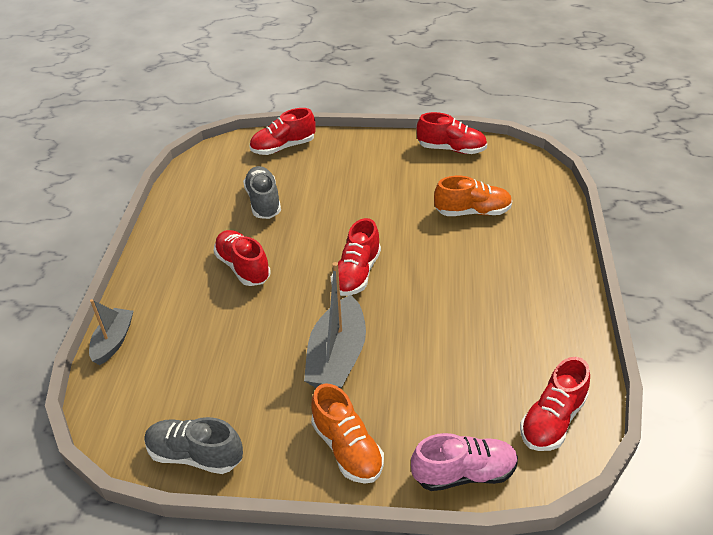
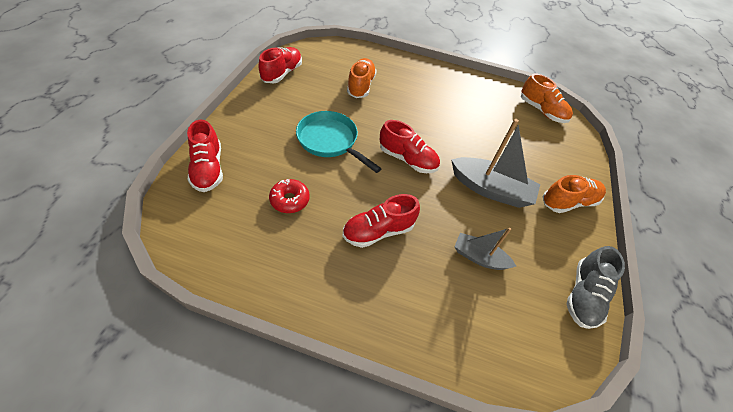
camera: 85 degrees left, 10 degrees up
(113, 341) = (456, 358): grey boat -> grey boat (479, 257)
(263, 202) = (290, 200): grey shoe -> red donut
(357, 209) = (330, 141): none -> turquoise pan
(464, 473) = (580, 154): pink shoe -> none
(552, 420) = (541, 111): red shoe -> orange shoe

